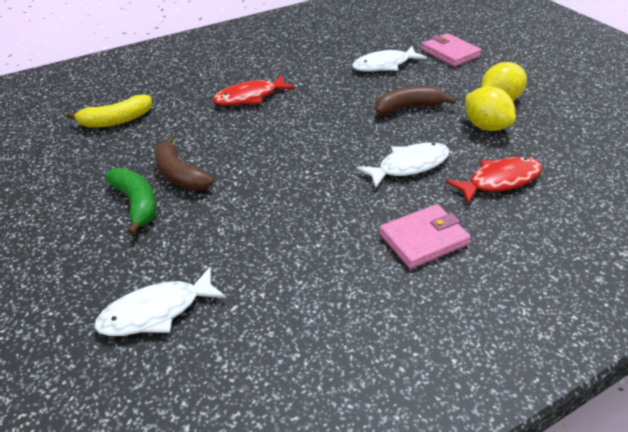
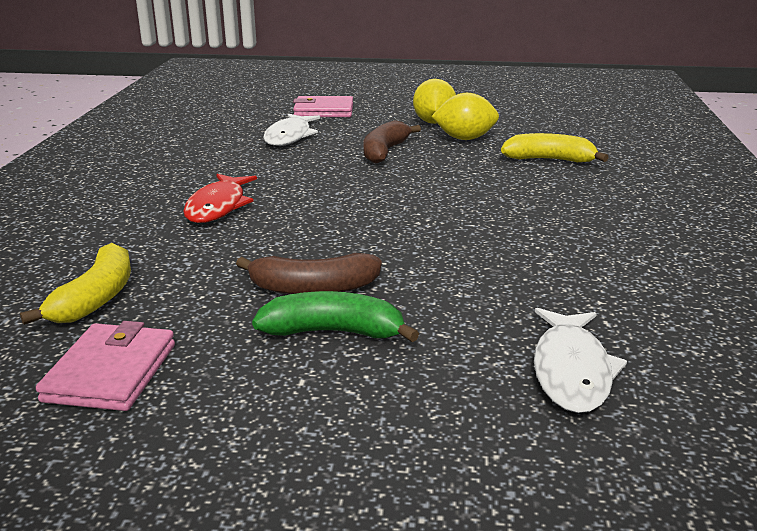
camera: 55 degrees left, 15 degrees down
(409, 166) = (479, 181): white fish -> none
(423, 239) = (595, 209): pink wallet -> pink wallet (111, 372)
(499, 181) = (549, 160): red fish -> yellow banana

